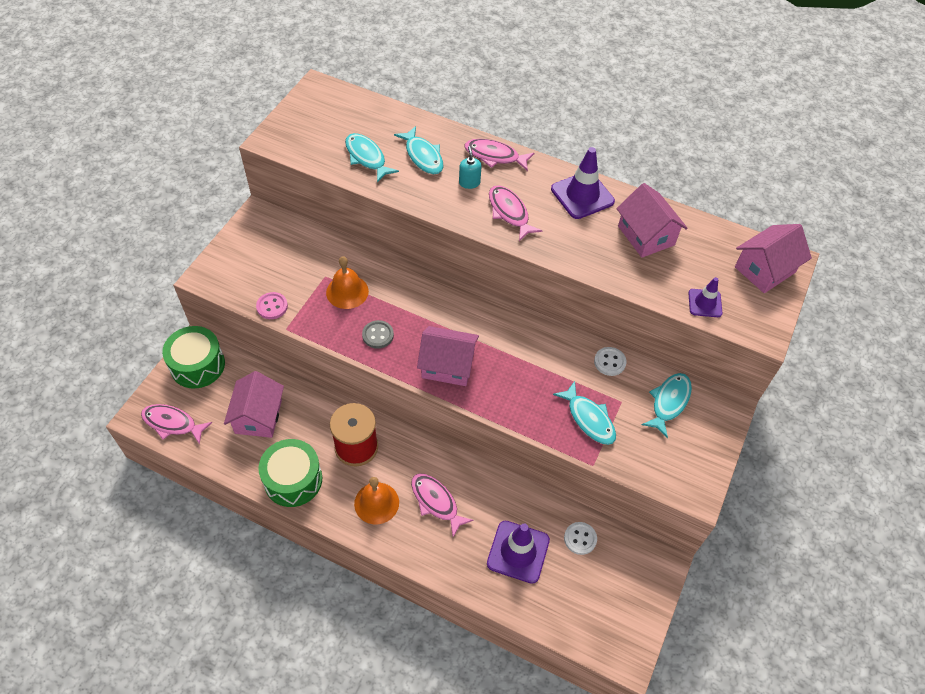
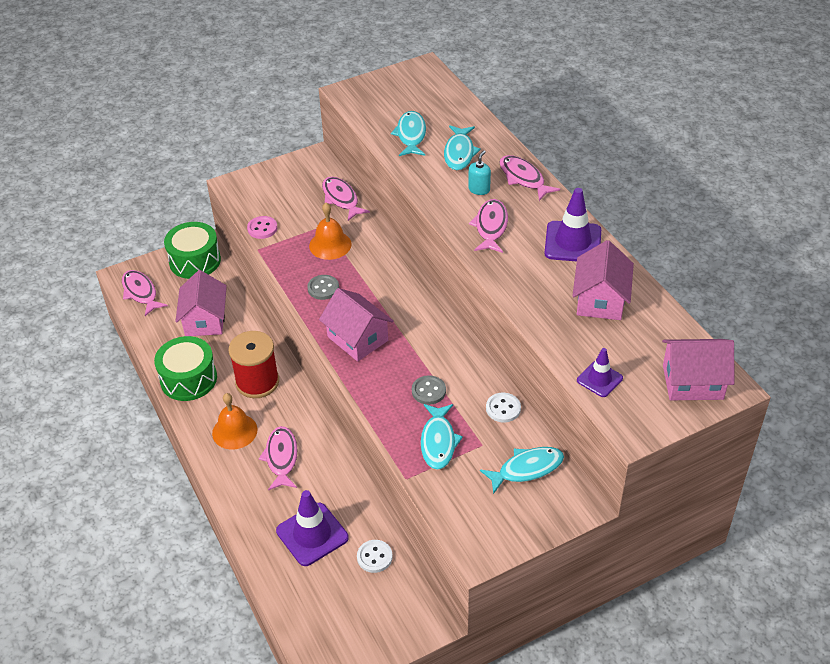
camera: 40 degrees right, 10 degrees down
(258, 416) = (205, 320): pink house -> pink house turned 45 degrees counterclockwise
(318, 243) = (341, 199): none -> pink fish
(543, 380) = (428, 391): none -> grey button

